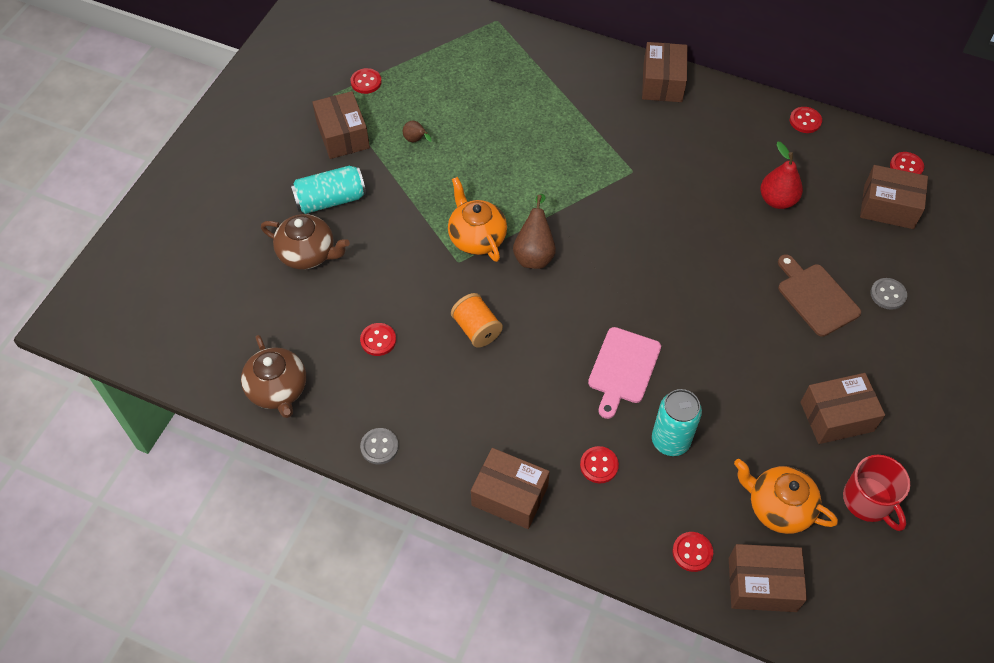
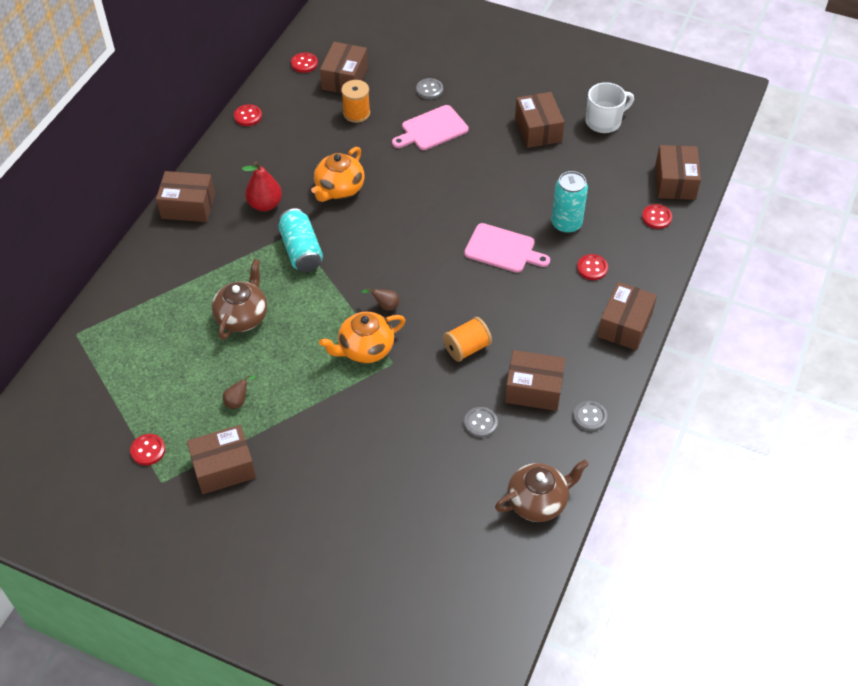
camera: 90 degrees left, 5 degrees down
(308, 254) = (380, 489): brown teapot -> brown teapot (242, 316)
(330, 200) = (311, 473): turquoise can -> turquoise can (301, 250)
(378, 340) = (480, 423): red button -> grey button
(419, 392) = (533, 389): none -> brown box
(534, 254) = (385, 306): brown pear -> brown pear, size x0.55
(777, 200) = (334, 142): red pear -> red pear (265, 204)
(778, 507) = (615, 168): orange teapot -> orange teapot (339, 189)
(816, 297) = (432, 129): brown cutting board -> pink cutting board
(829, 220) = (356, 113): none -> orange spool
(868, 501) = (604, 121): red mug -> white mug

